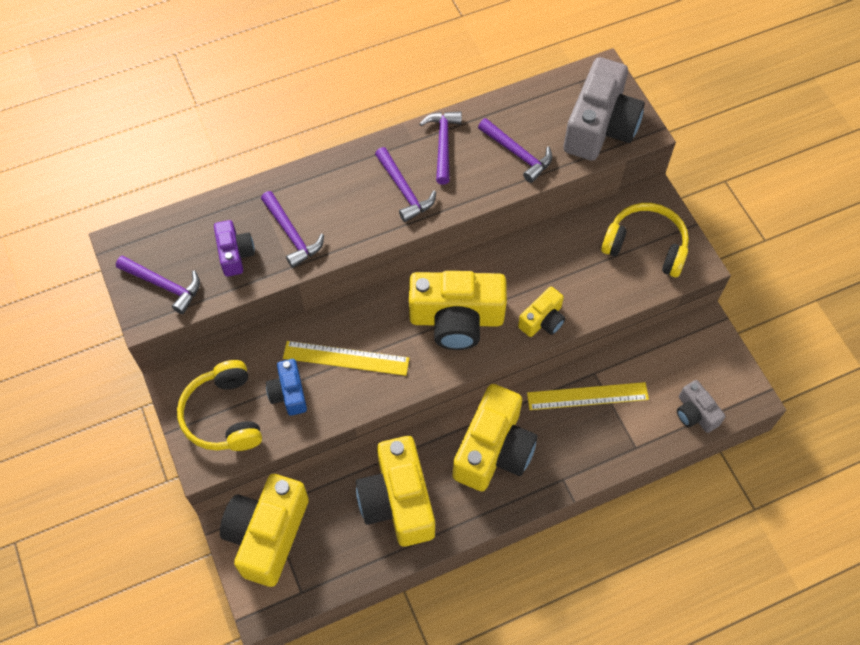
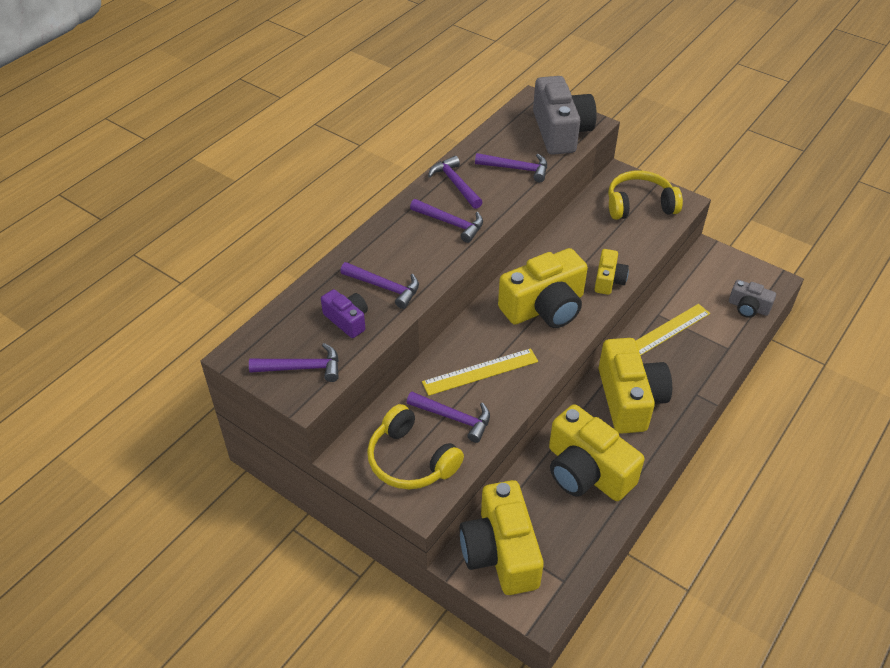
camera: 30 degrees left, 15 degrees down
(289, 393) = (453, 418): blue camera -> purple hammer

